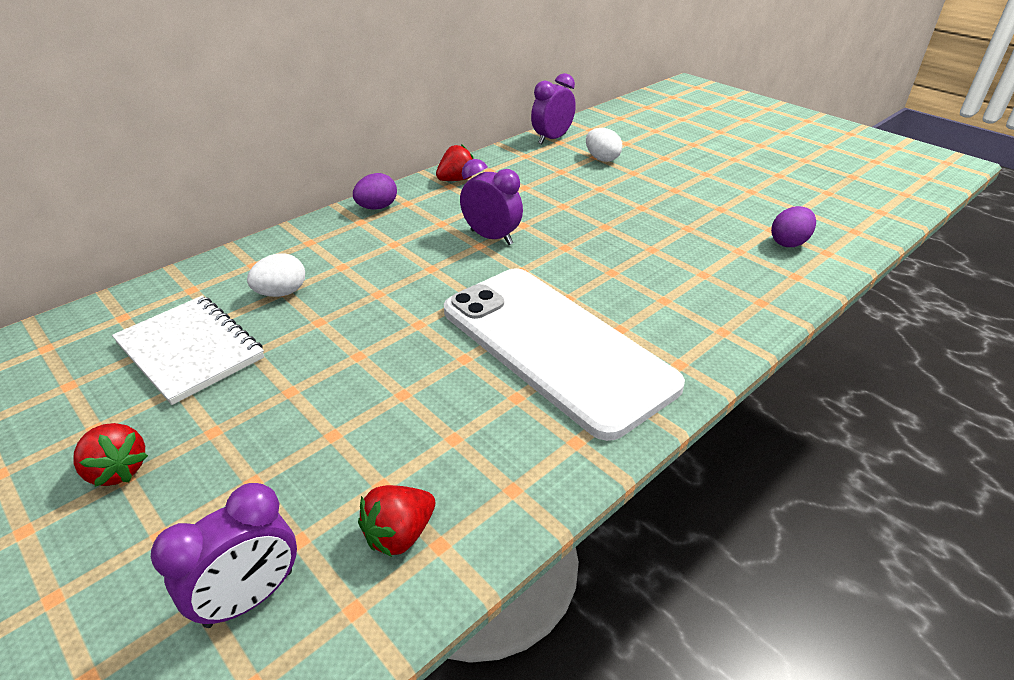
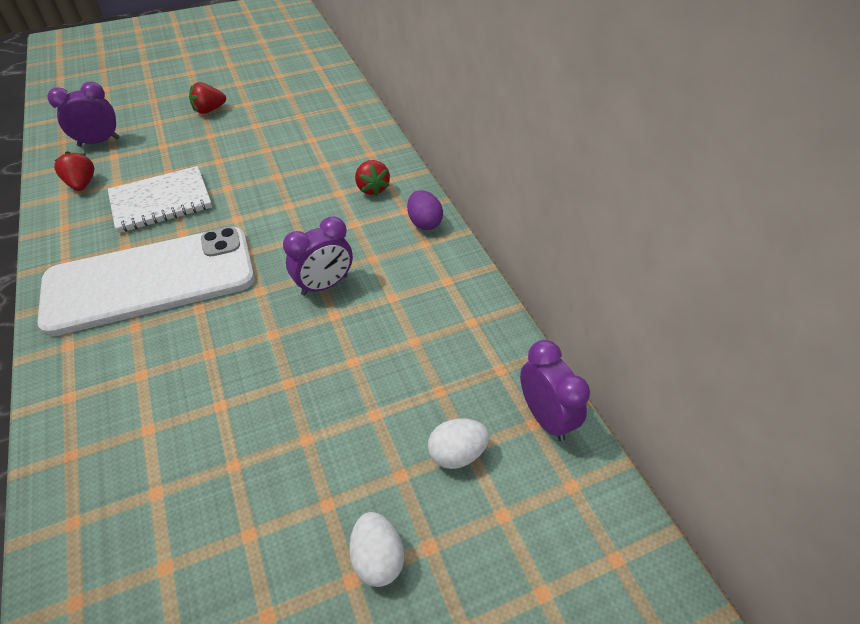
camera: 110 degrees right, 10 degrees up
(190, 351) = (286, 128): white notebook -> white notebook (161, 201)
(250, 598) = (99, 142): purple clock -> purple clock turned 90 degrees clockwise
(281, 293) = (322, 163): white egg -> white egg (377, 558)
(456, 180) = (457, 288): red strawberry -> red strawberry (372, 188)
(789, 243) = (125, 566): purple egg -> none

